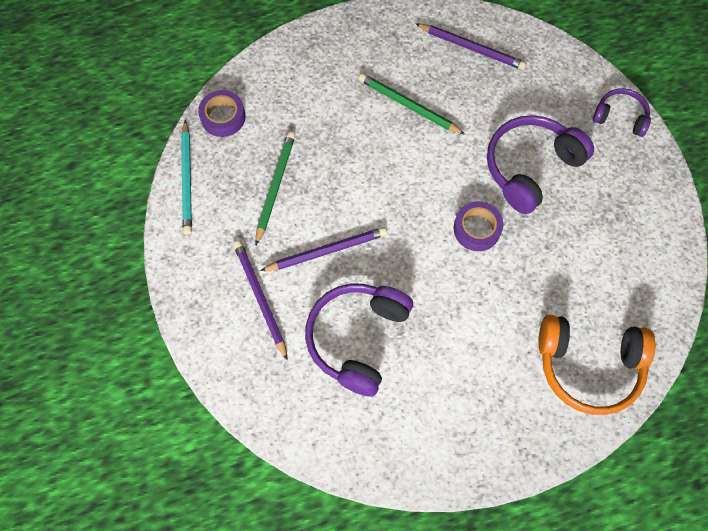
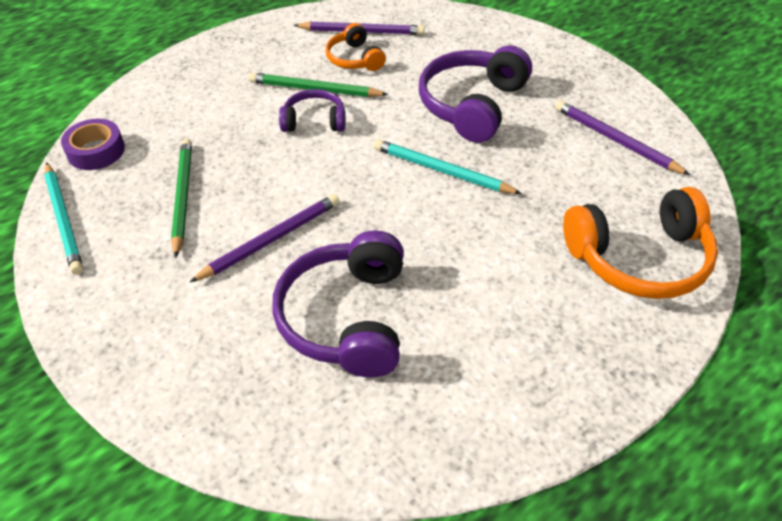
camera: 20 degrees left, 20 degrees down
(260, 298) = (199, 313): purple pencil -> purple pencil (615, 140)
(453, 80) = (354, 59): none -> orange headphones
(477, 229) = (442, 171): purple tape -> turquoise pencil
(620, 117) = (540, 45): purple headphones -> purple headphones (314, 121)

